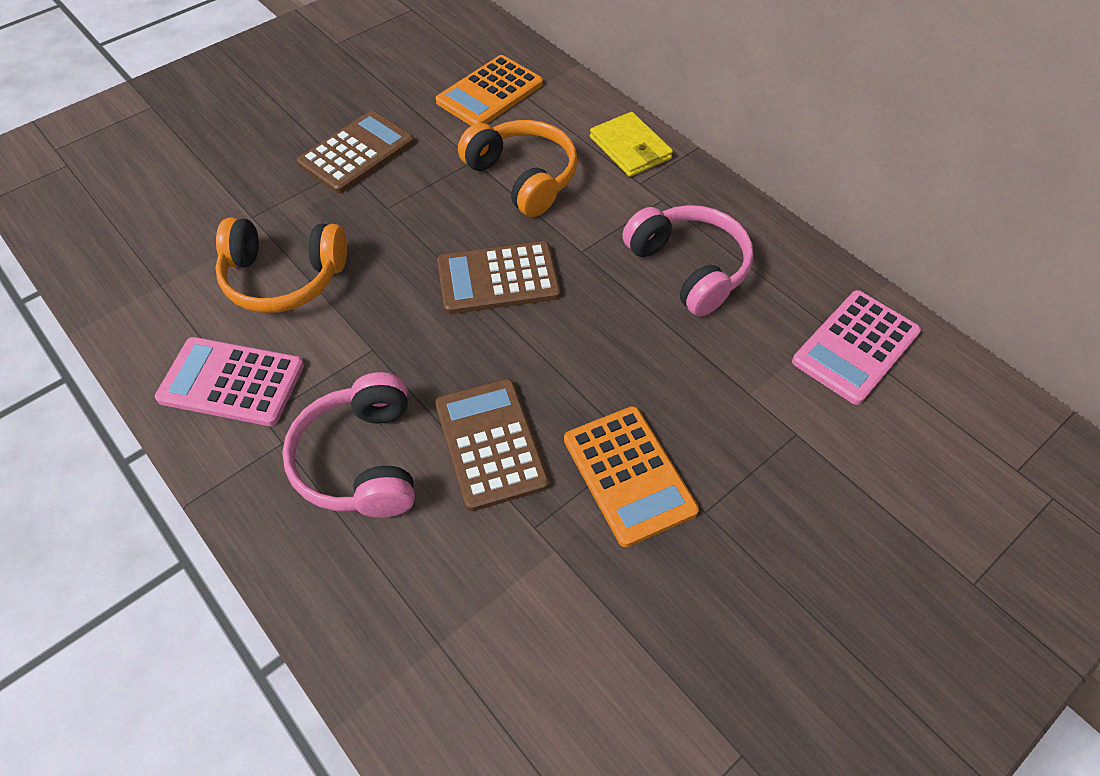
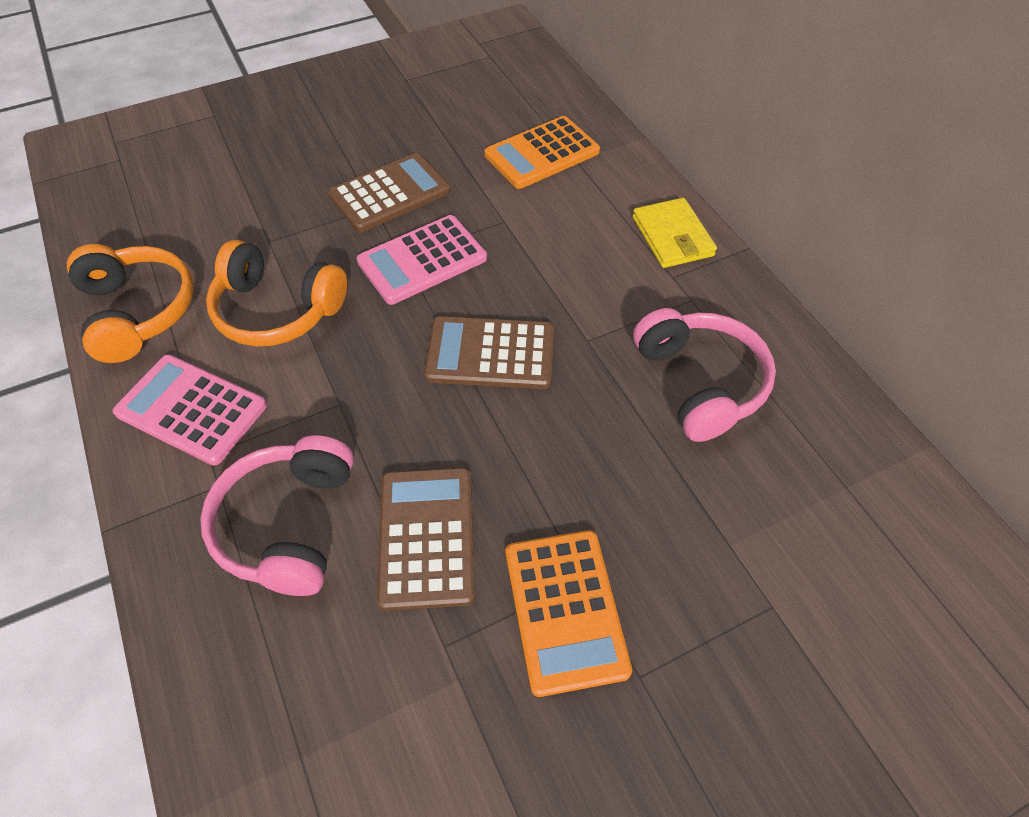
camera: 15 degrees right, 0 degrees up
(523, 177) = (549, 249): orange headphones -> orange headphones (138, 311)
(855, 347) = (871, 516): pink calculator -> pink calculator (422, 260)

